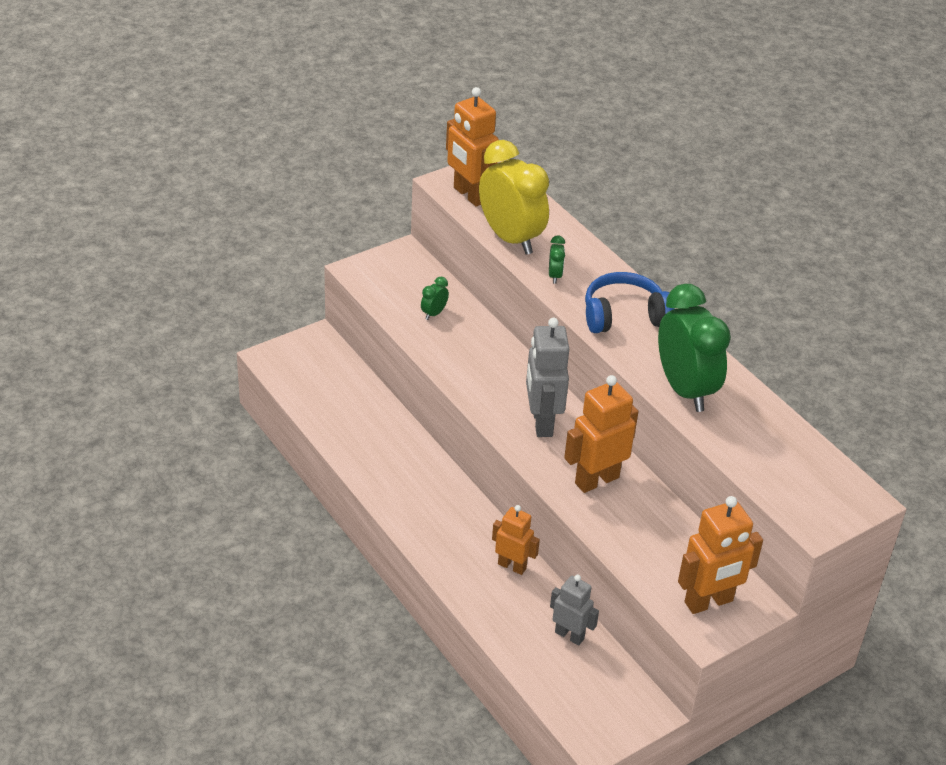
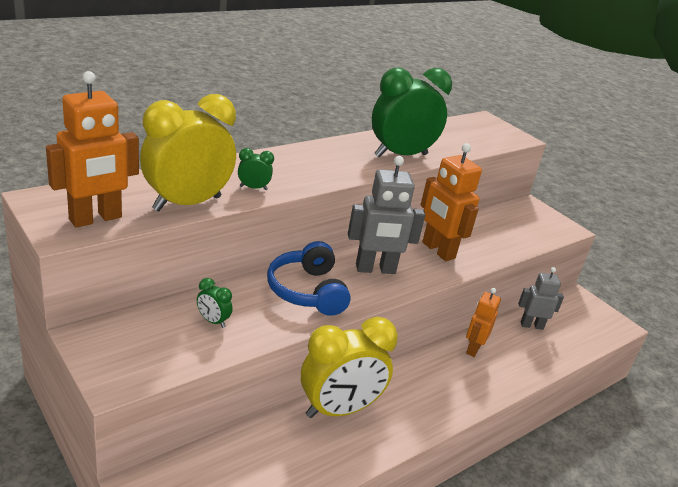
camera: 95 degrees left, 10 degrees down
(406, 448) = (339, 409): none -> yellow clock
(569, 635) = (531, 325): grey robot -> grey robot turned 60 degrees clockwise
(624, 315) = (311, 164): blue headphones -> blue headphones (307, 291)
(709, 602) = (538, 222): orange robot -> none

